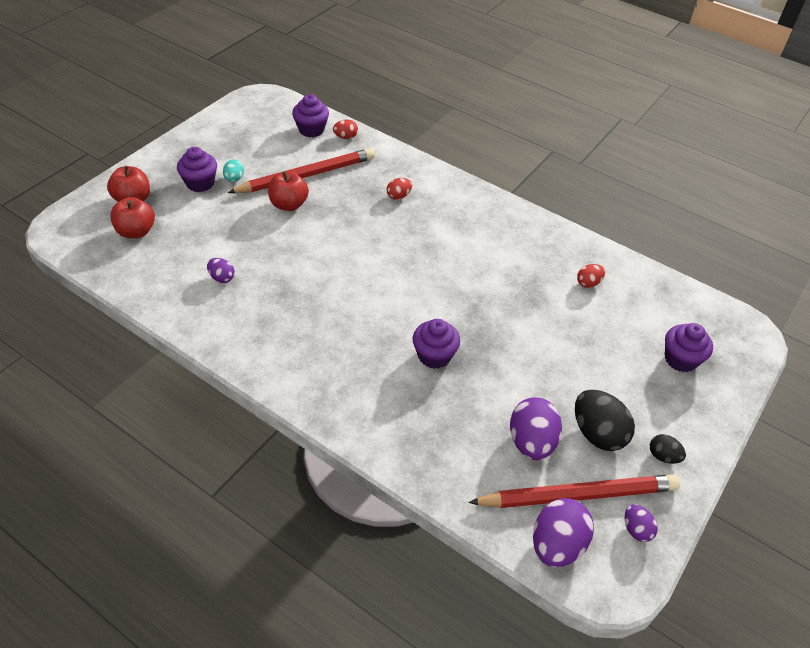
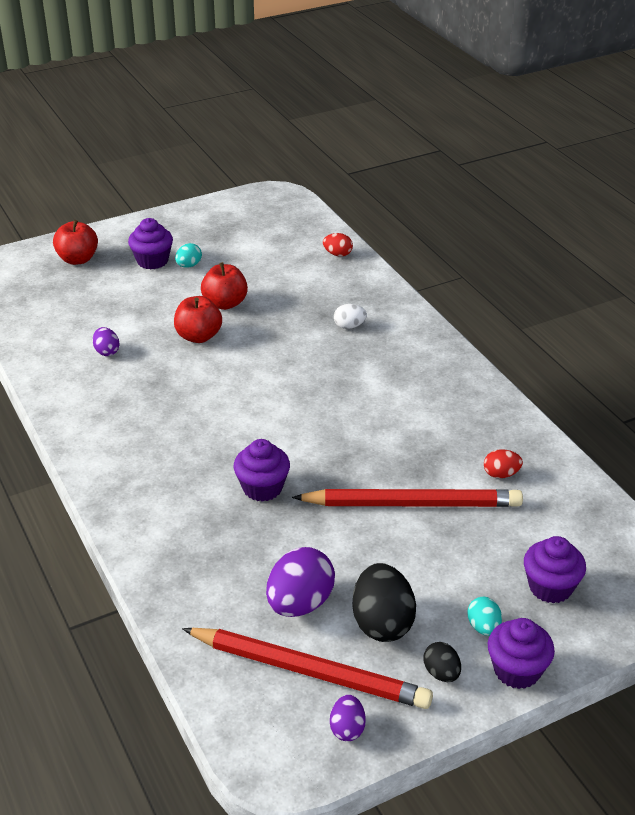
camera: 30 degrees right, 10 degrees down
(136, 231) = (59, 288): red apple -> red apple (198, 336)
(306, 175) = (265, 281): red pencil -> red pencil (412, 503)
(311, 129) = (306, 238): purple cupcake -> purple cupcake (517, 670)
(398, 196) = (349, 326): red egg -> white egg
(556, 545) = (246, 706): purple egg -> none
(663, 408) = (483, 627): none -> turquoise egg

